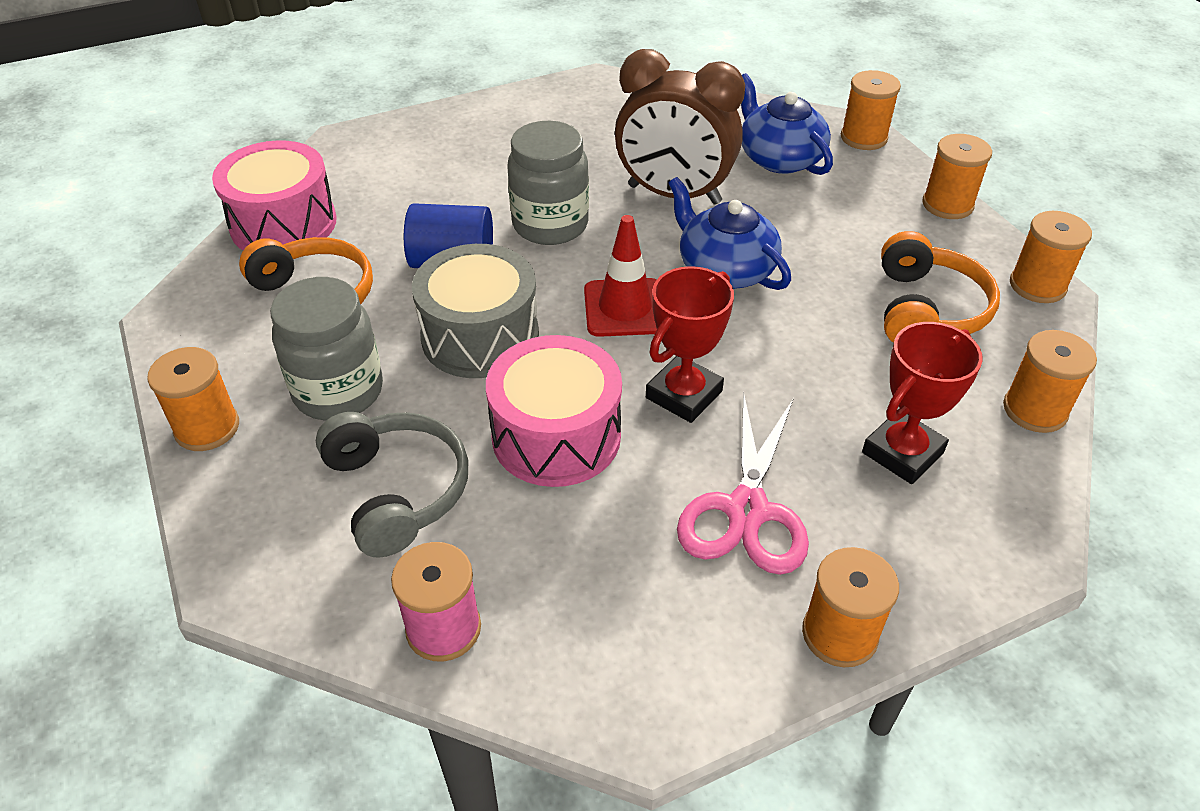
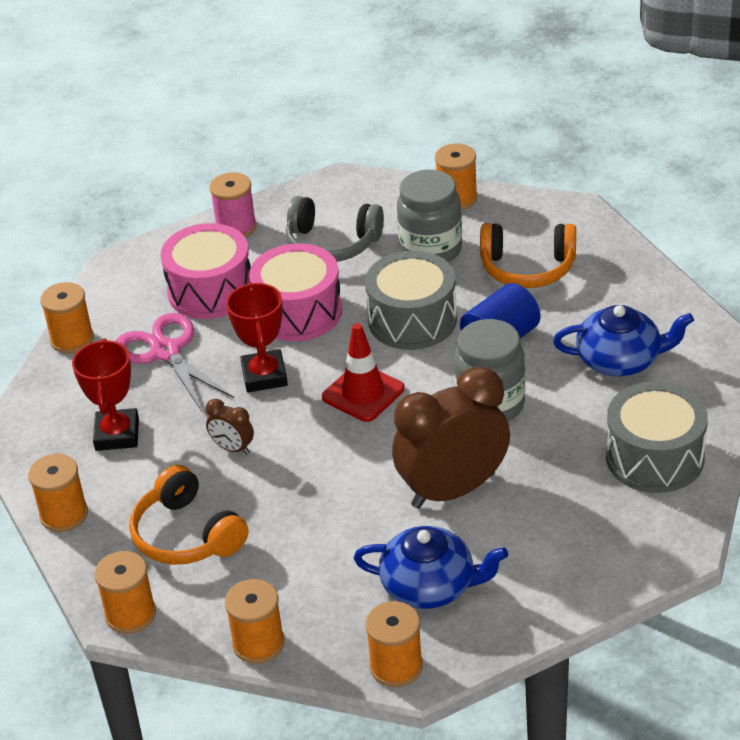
camera: 135 degrees right, 5 degrees down
(283, 224) = (633, 283): pink drum -> pink drum (210, 291)
(518, 122) = (655, 457): none -> grey drum
(725, 269) = (342, 463): blue teapot -> blue teapot (620, 360)
(801, 349) = (232, 448): none -> brown clock

